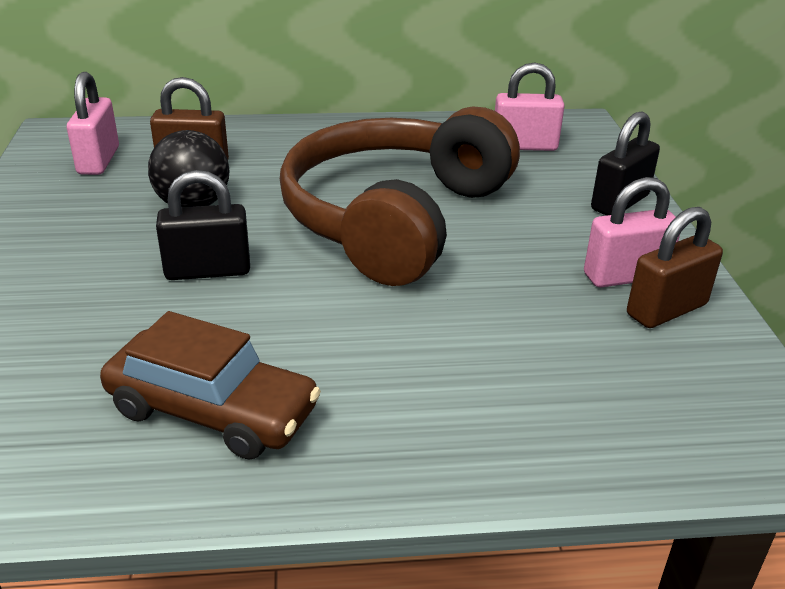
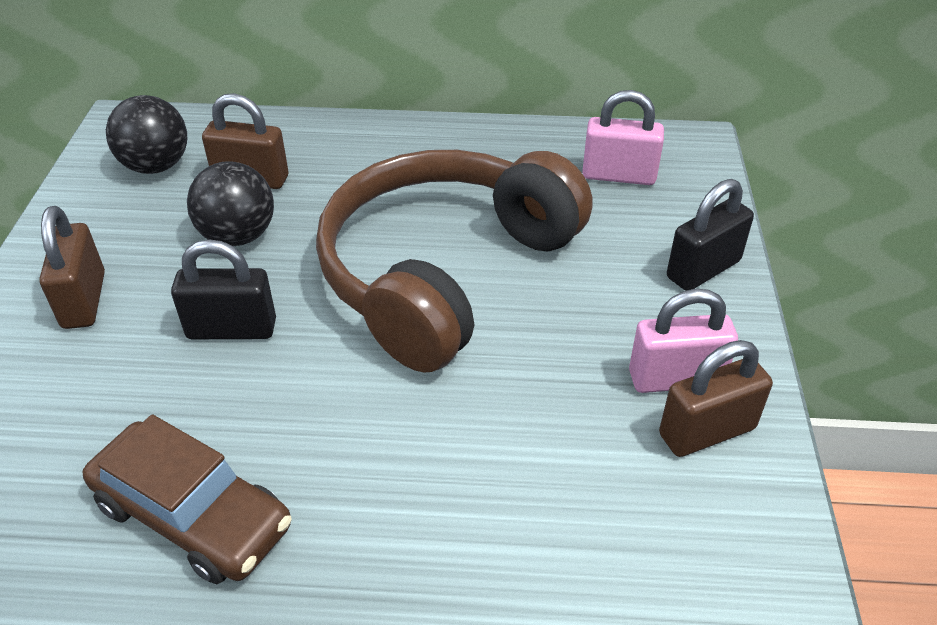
camera: 10 degrees right, 10 degrees up
(54, 260) = (84, 300): none -> brown padlock
(98, 160) = (156, 166): pink padlock -> black ball

